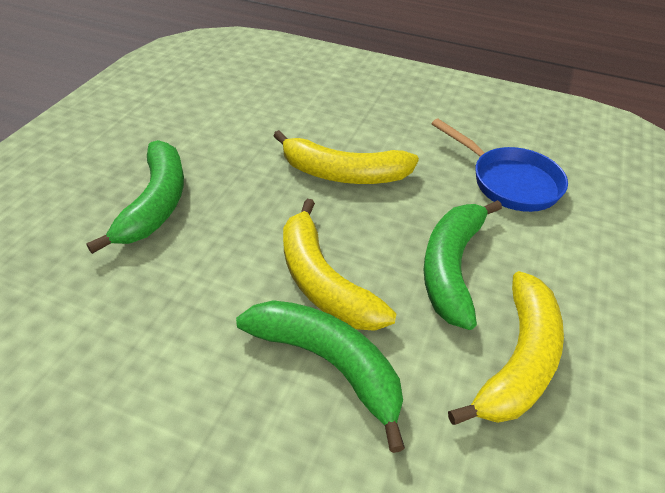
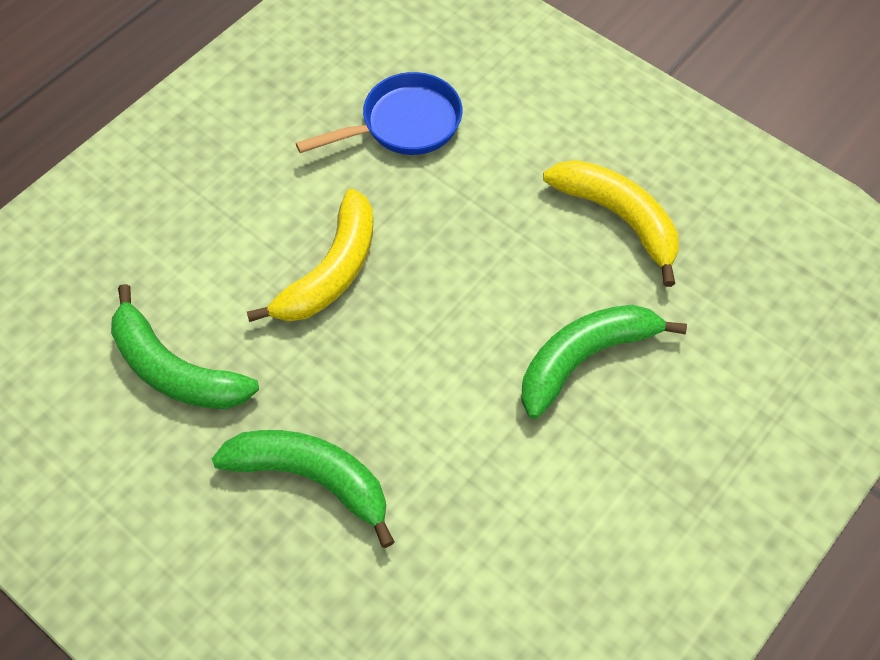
camera: 70 degrees left, 15 degrees up
(323, 281) = (489, 337): yellow banana -> none
(451, 267) = (505, 224): green banana -> green banana (175, 370)

